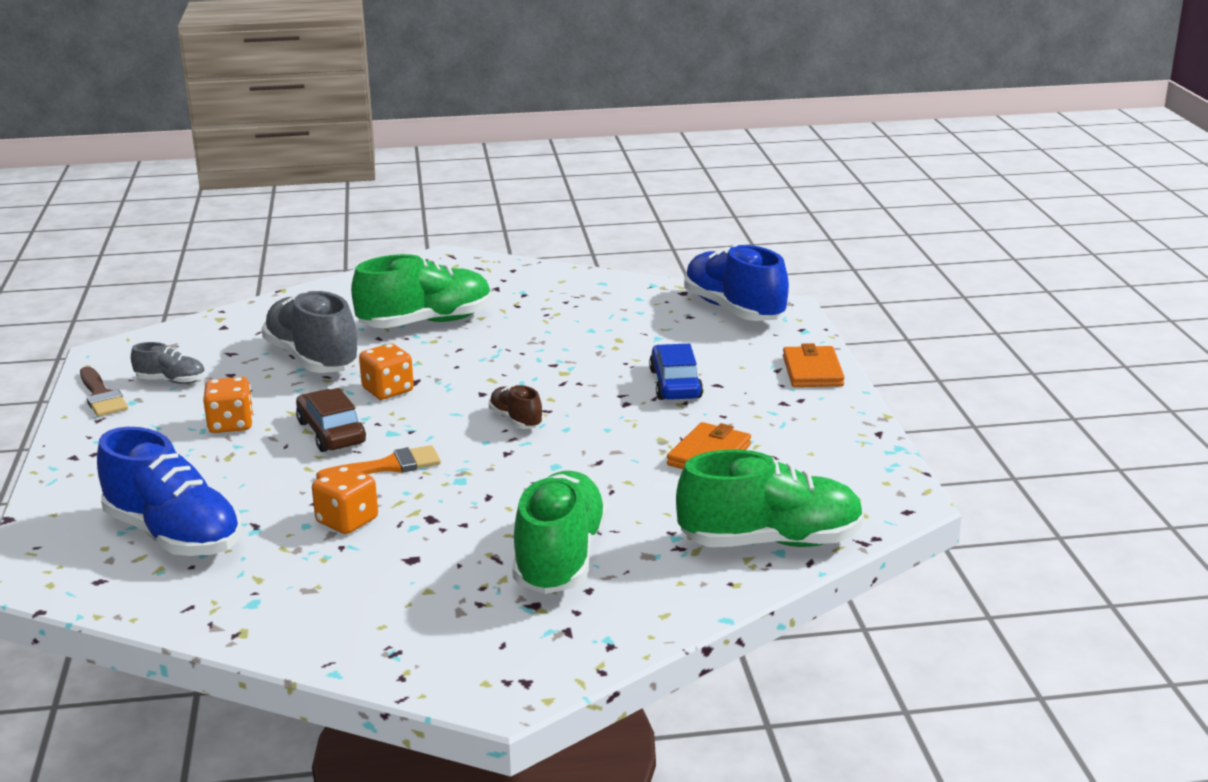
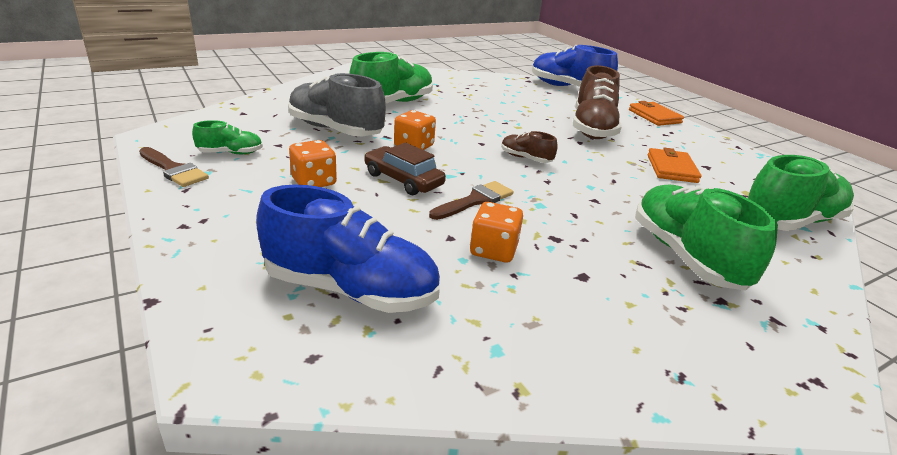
camera: 25 degrees left, 5 degrees up
(171, 381) = (231, 153): grey shoe -> green shoe
(388, 466) = (475, 200): orange brush -> brown brush
(675, 384) = (592, 128): blue car -> brown shoe

